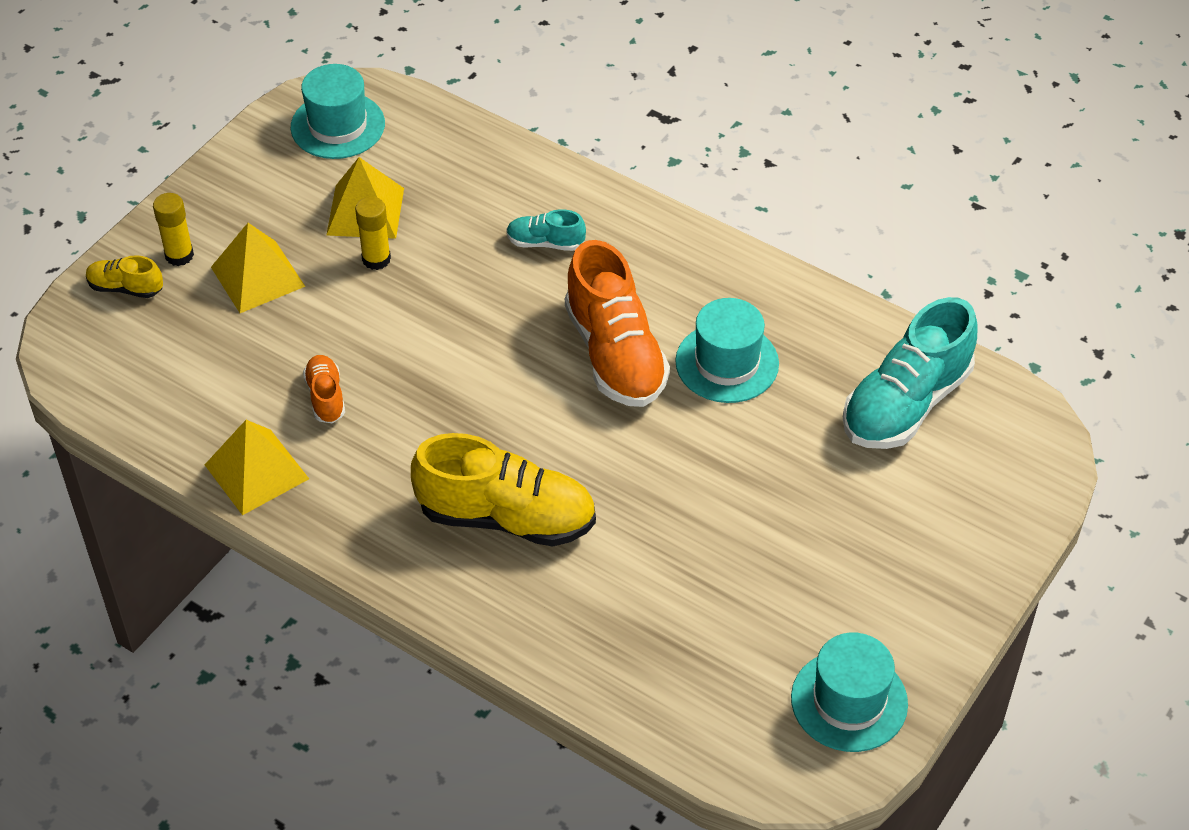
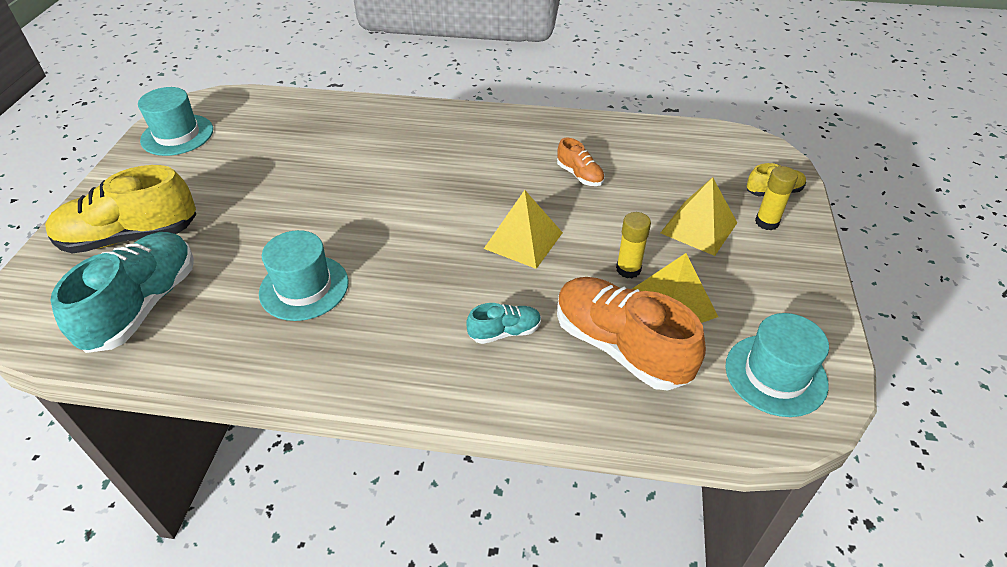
camera: 155 degrees right, 5 degrees down
(257, 471) = (583, 130): yellow pyramid -> yellow pyramid (523, 240)
(506, 517) = (419, 153): yellow shoe -> yellow shoe (130, 237)
(615, 354) = (397, 264): orange shoe -> orange shoe (620, 347)

